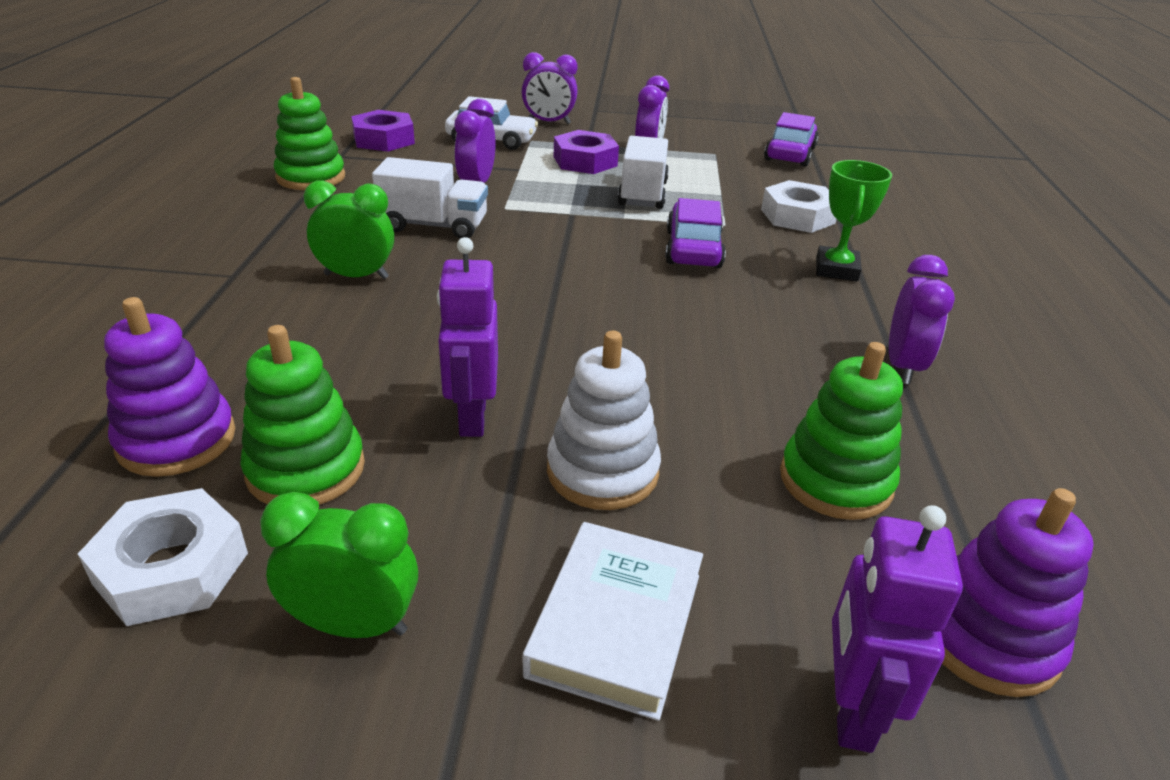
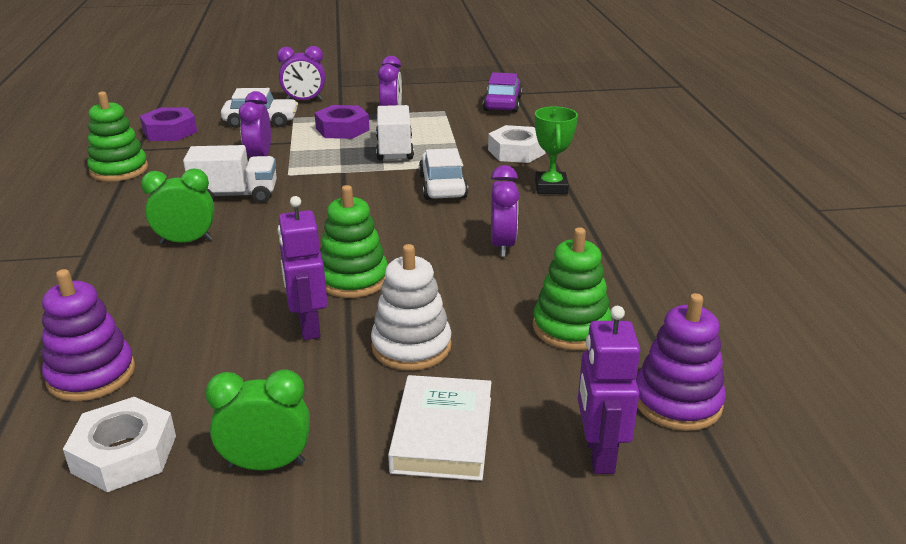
camera: 10 degrees left, 5 degrees down
(306, 469) = (197, 378): green stacking toy -> green stacking toy (353, 279)
(693, 249) = (442, 186): purple car -> white car
(903, 366) = (607, 248): purple clock -> purple clock (503, 245)

